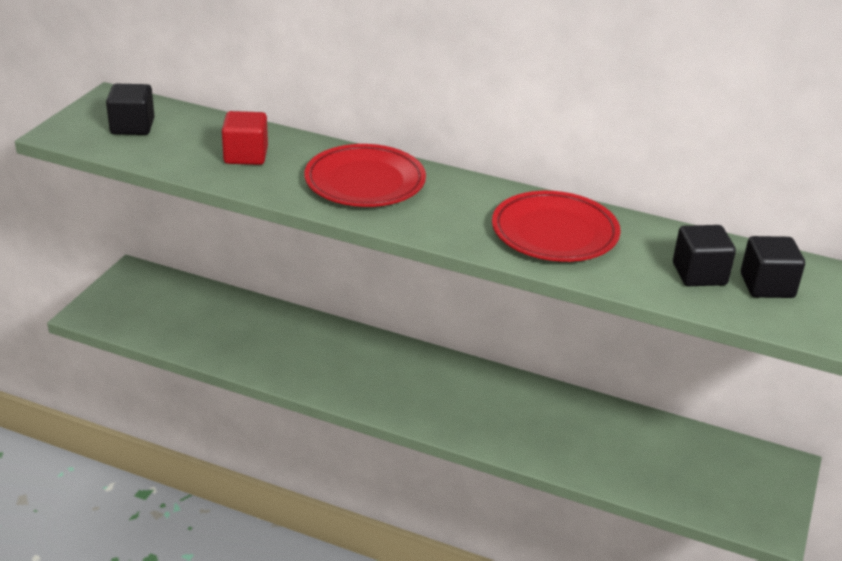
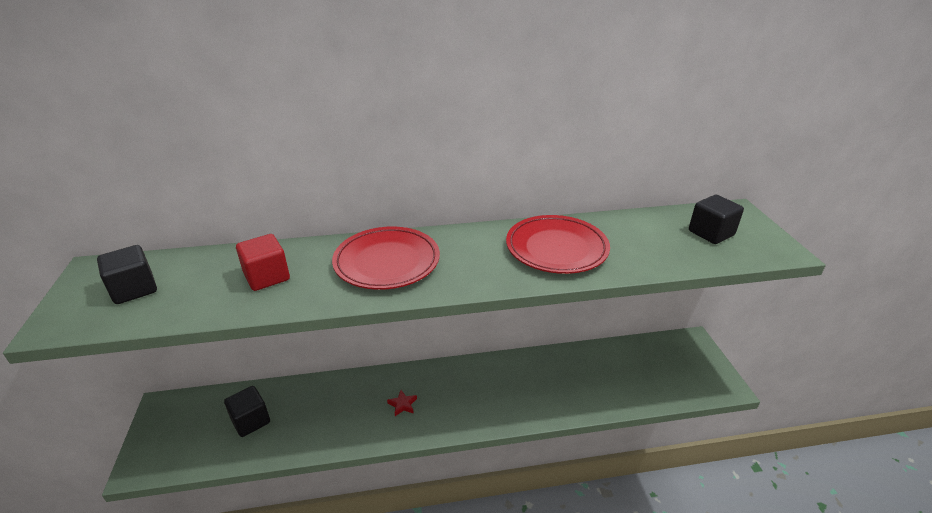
camera: 30 degrees left, 0 degrees up
(359, 370) = (402, 404): none -> red star
(699, 274) = (669, 241): black cube -> black cube (251, 421)

